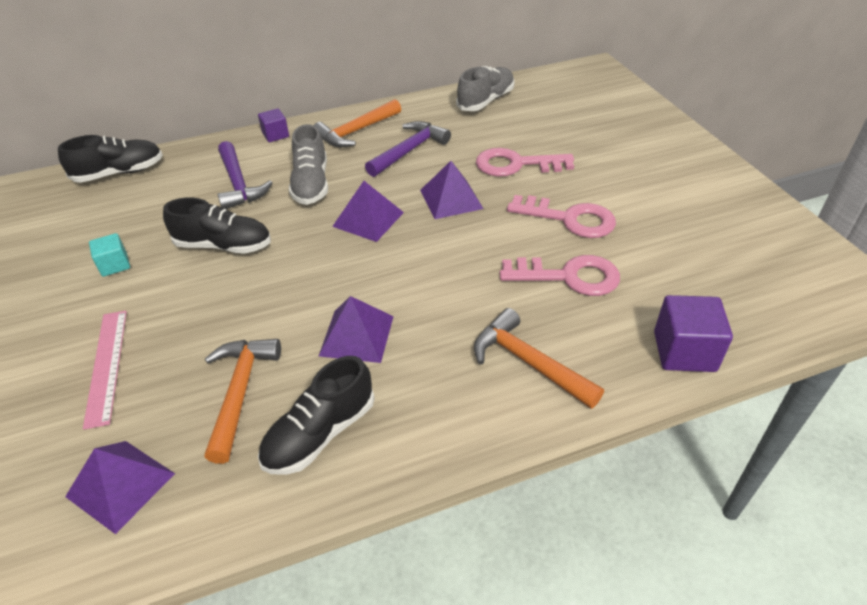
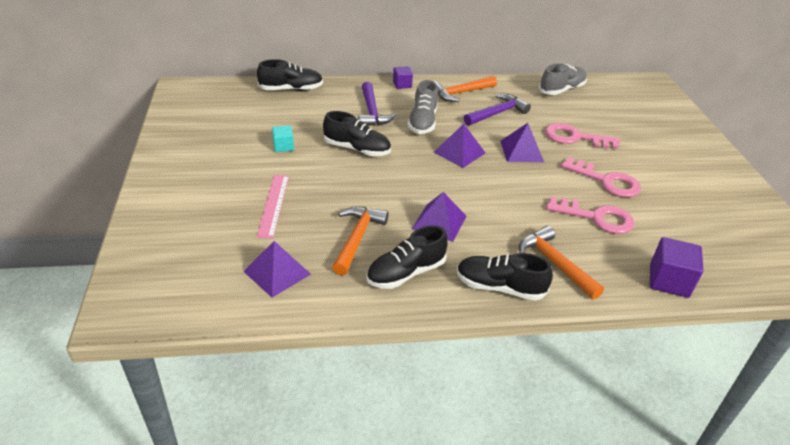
camera: 10 degrees right, 5 degrees down
(459, 422) = (499, 287): none -> black shoe

